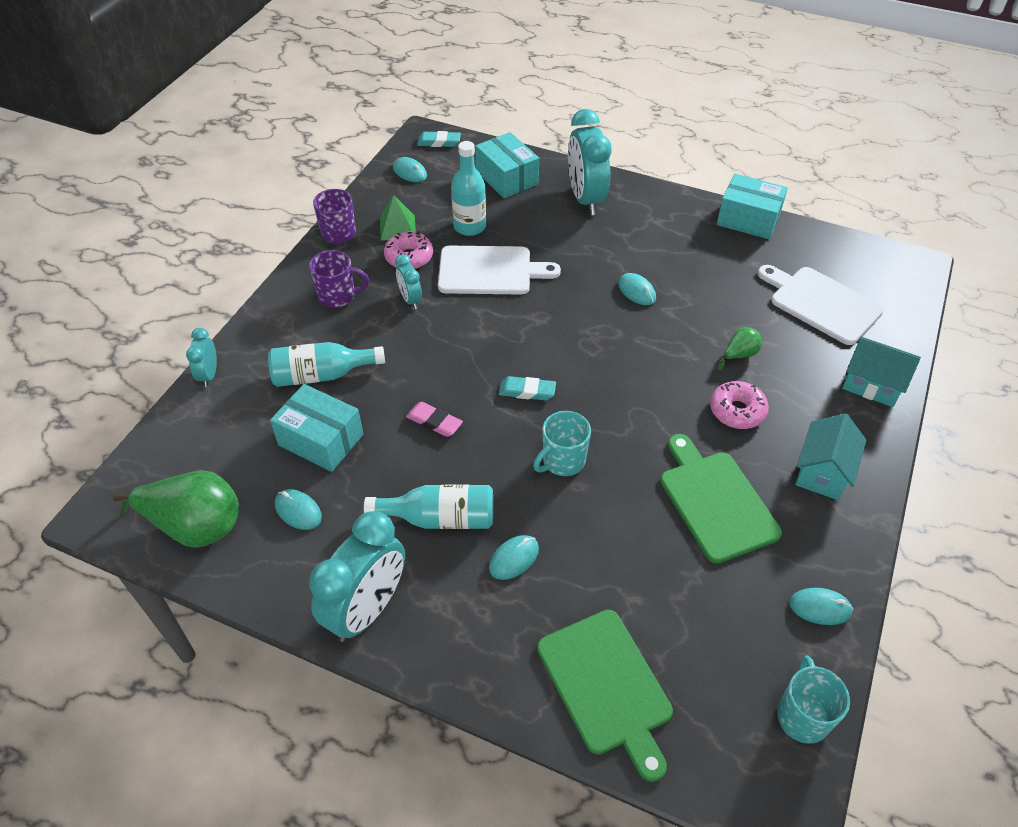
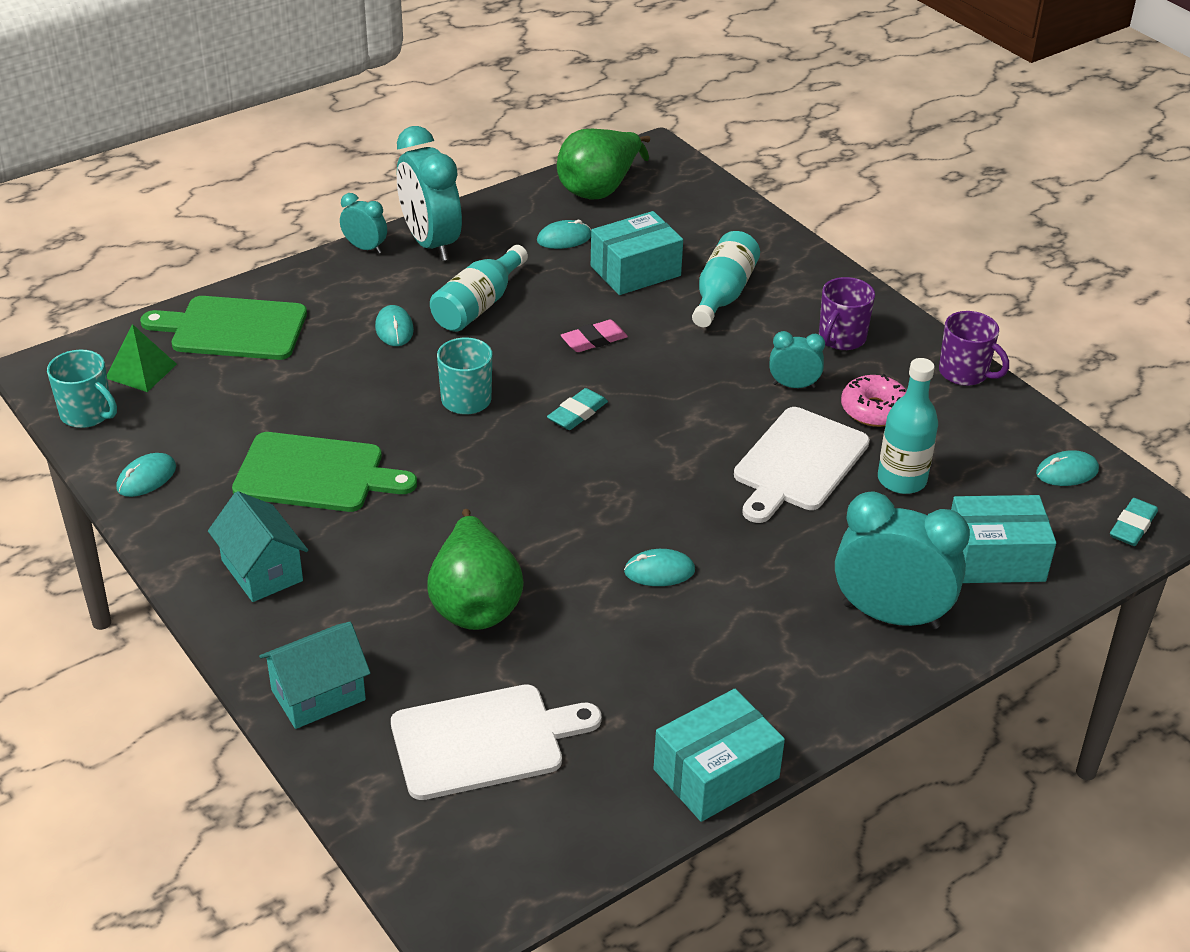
camera: 120 degrees right, 10 degrees down
(209, 375) = (781, 233): turquoise clock -> turquoise clock (365, 248)
(397, 227) = (942, 420): green pyramid -> green pyramid (141, 371)
(737, 411) = (400, 552): pink donut -> none
(739, 355) = (475, 603): green pear -> green pear, size x2.10

